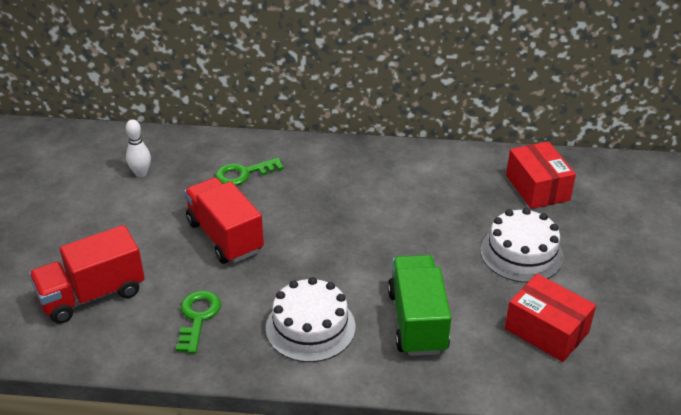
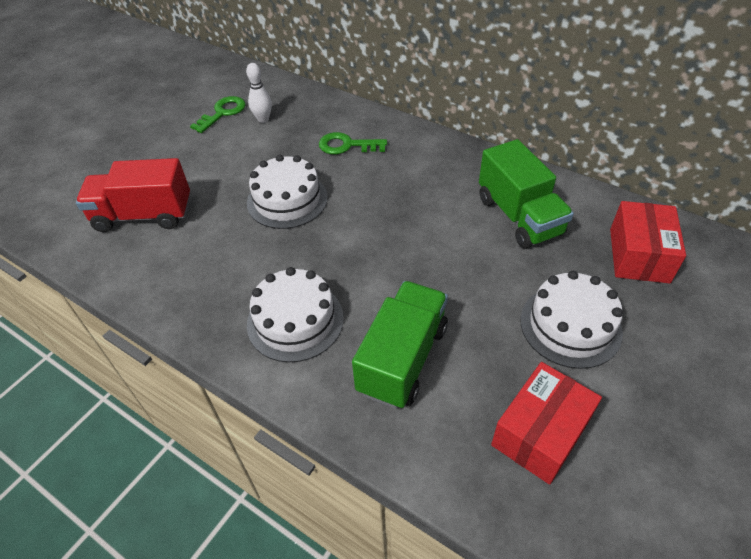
camera: 30 degrees right, 10 degrees up
(198, 317) = (207, 270): green key -> green key (222, 113)
(225, 236) = (287, 200): red truck -> white cake
(432, 187) = (519, 216): none -> green truck
(546, 330) = (540, 432): red box -> red box turned 60 degrees clockwise

